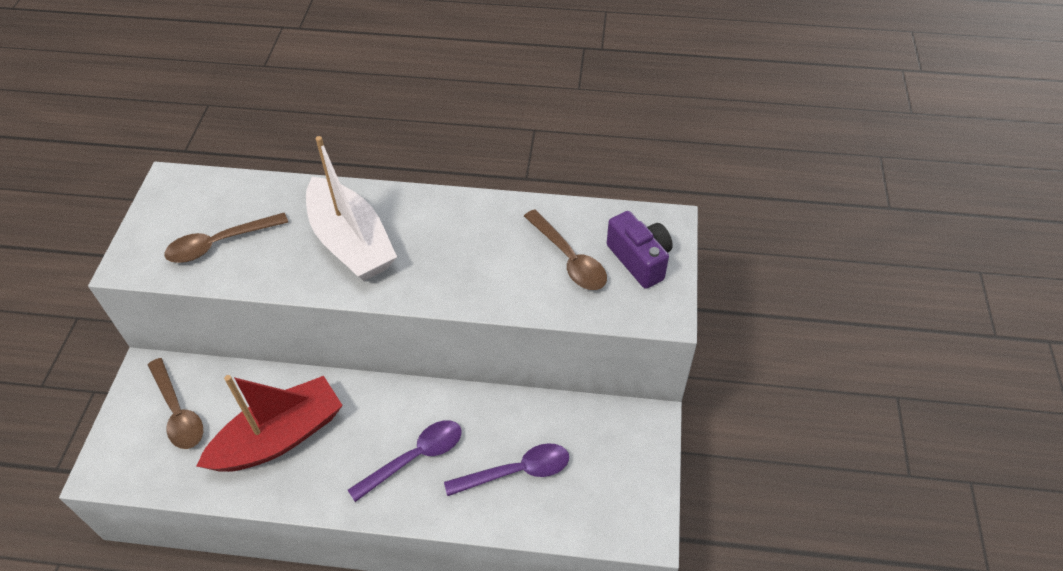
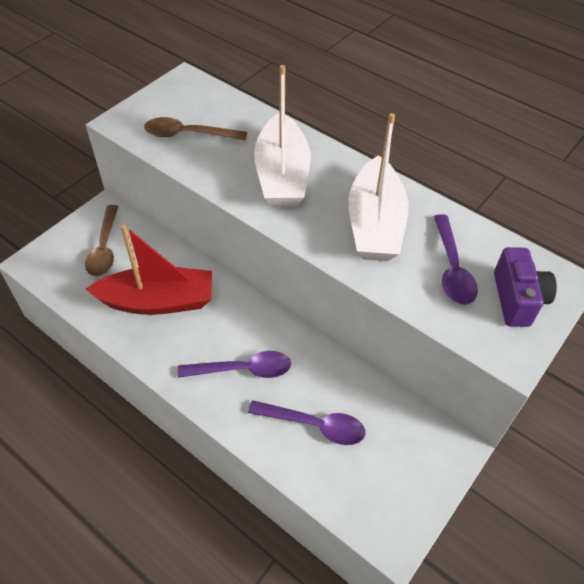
camera: 30 degrees right, 0 degrees up
(474, 250) = (375, 224): none -> white boat
(569, 259) = (452, 268): brown spoon -> purple spoon

